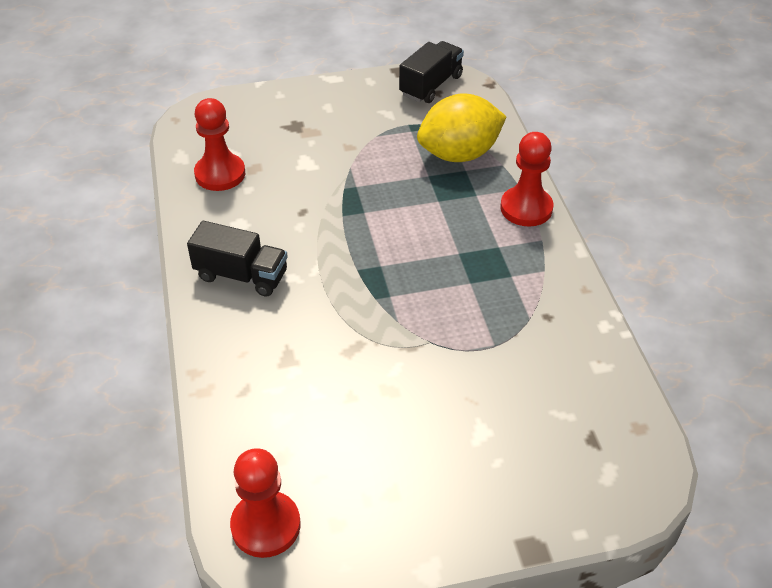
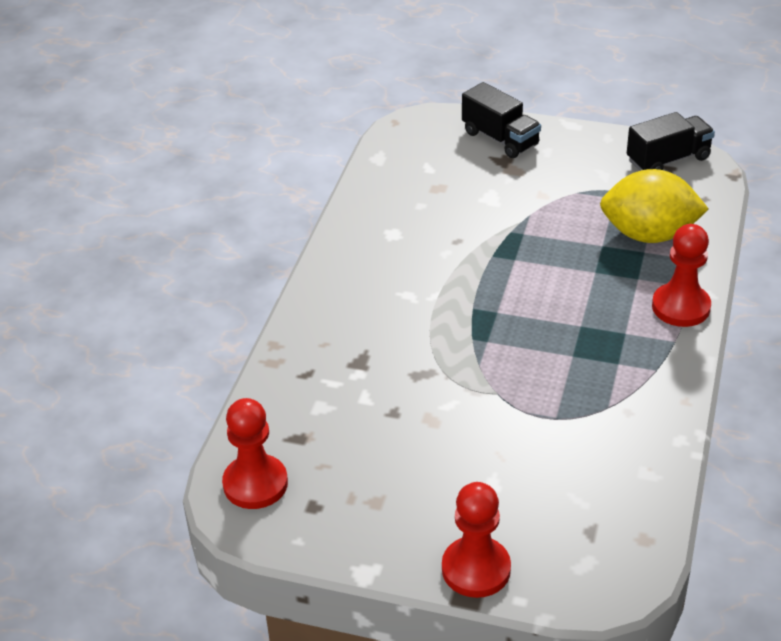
camera: 30 degrees right, 5 degrees down
(220, 174) = (403, 184): red pawn -> red pawn (476, 569)
(241, 275) = (365, 278): black truck -> black truck (500, 138)

